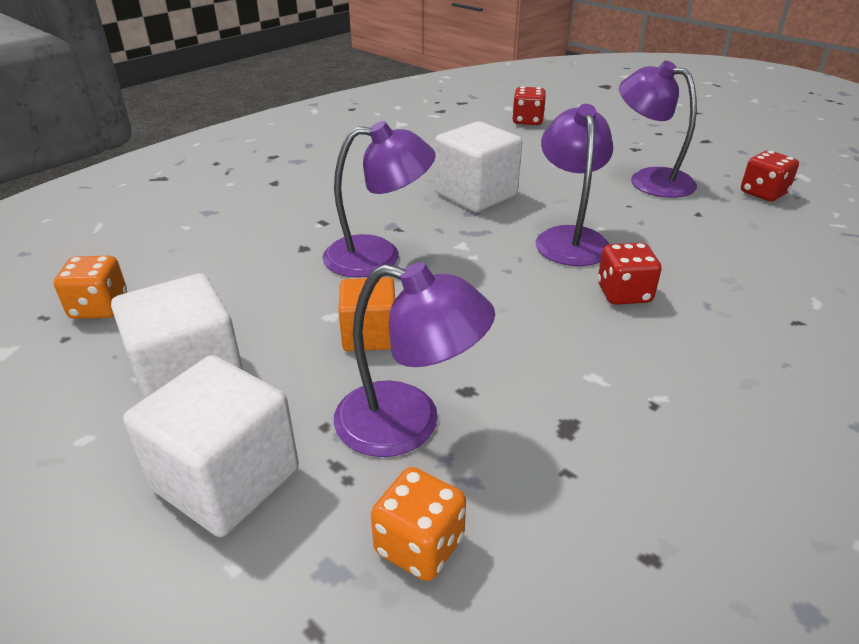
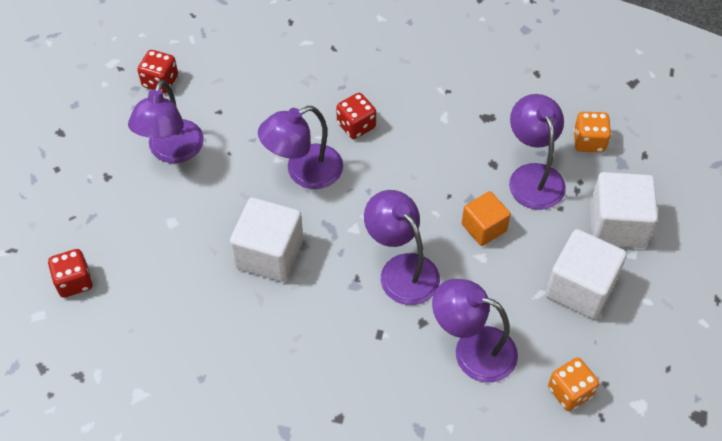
camera: 120 degrees left, 20 degrees up
(235, 265) = (472, 349): none -> purple lamp

